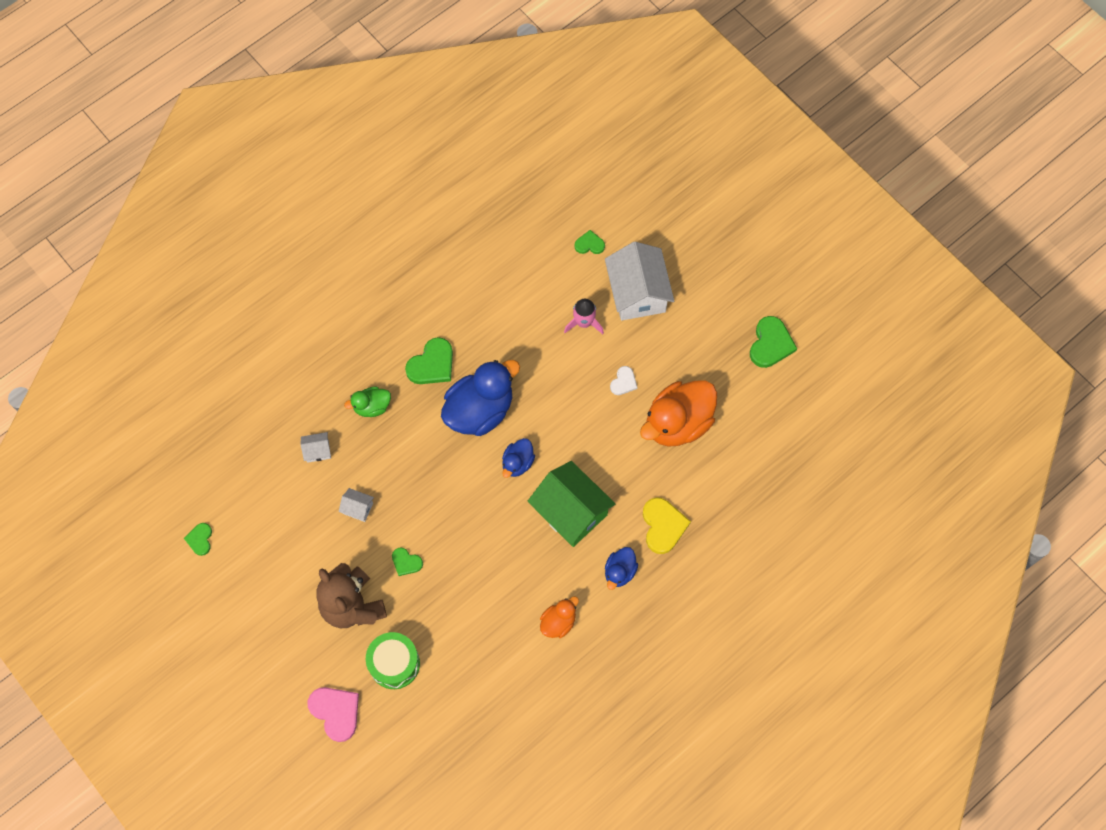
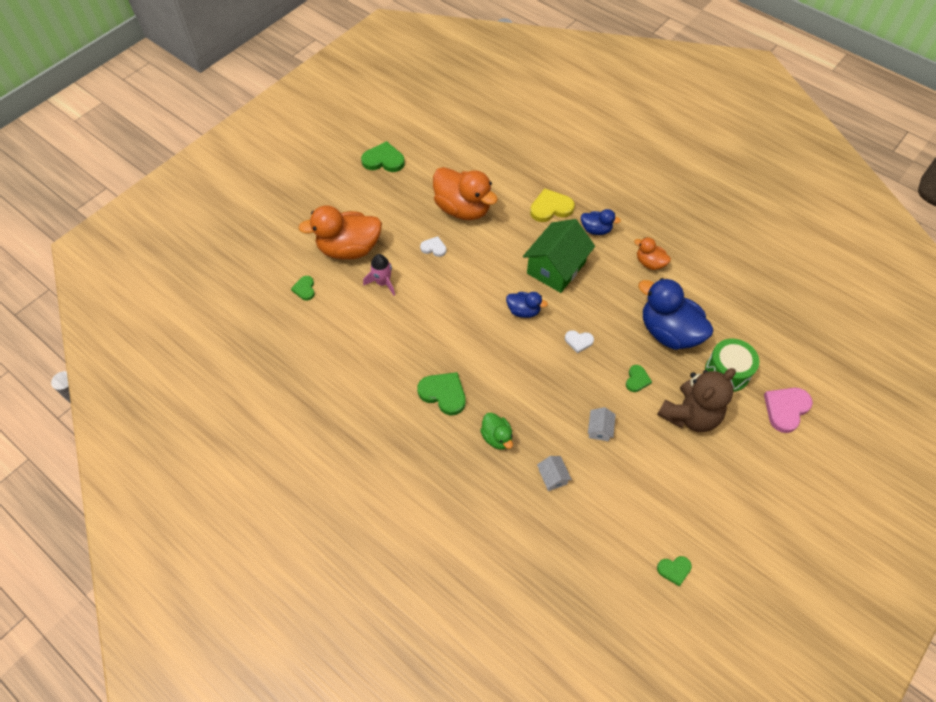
camera: 100 degrees left, 10 degrees down
(466, 513) = (578, 341): none -> white heart
(480, 410) = (481, 347): blue duck -> blue duck (669, 332)
(637, 293) = (349, 249): white house -> orange duck

